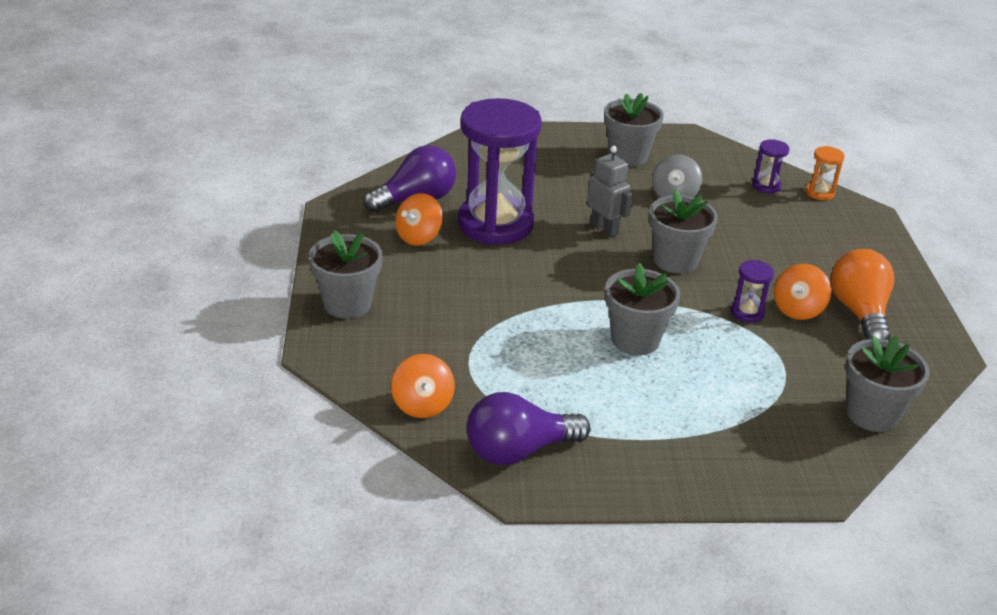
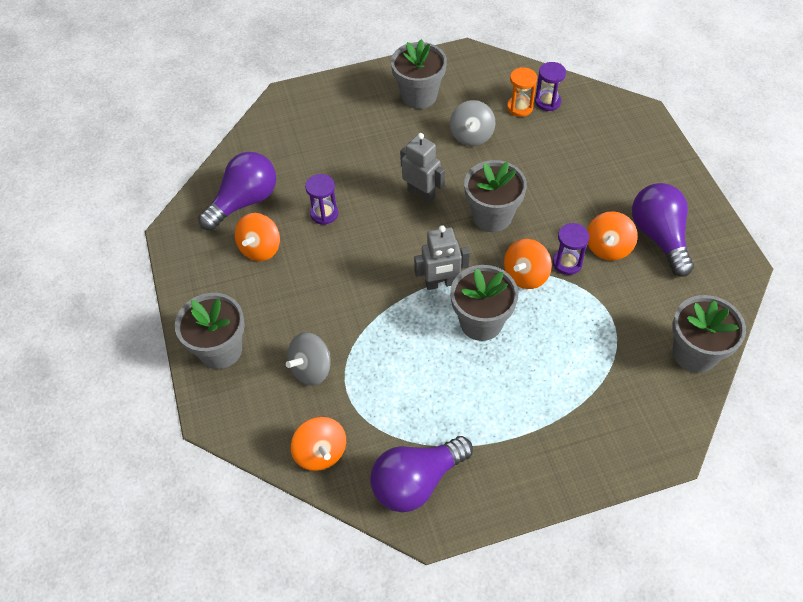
camera: 10 degrees left, 20 degrees up
(437, 338) = (311, 369): none -> grey spinning top
(495, 224) = (324, 213): purple hourglass -> purple hourglass, size x0.40
(601, 301) = (441, 283): none -> grey robot
(697, 313) = (525, 275): none -> orange spinning top
(819, 193) = (595, 98): orange hourglass -> orange hourglass (520, 107)
(859, 312) = (659, 237): orange light bulb -> purple light bulb

